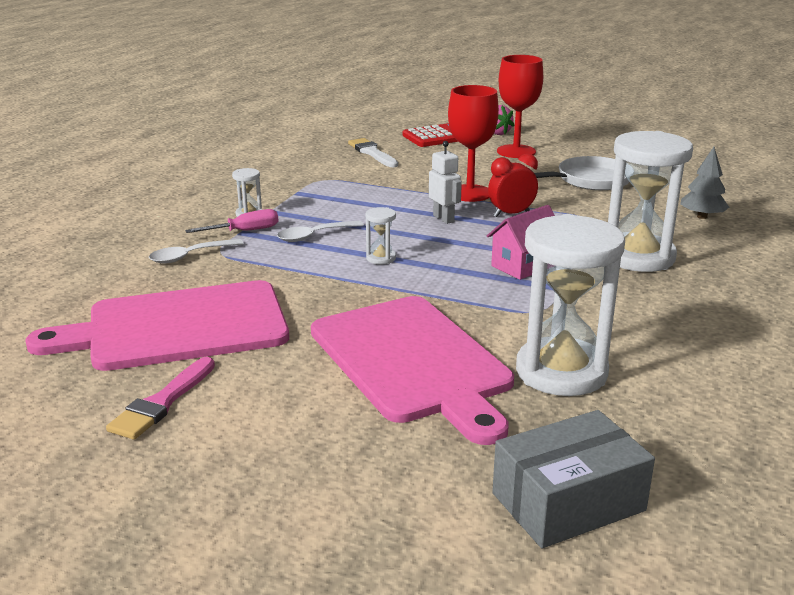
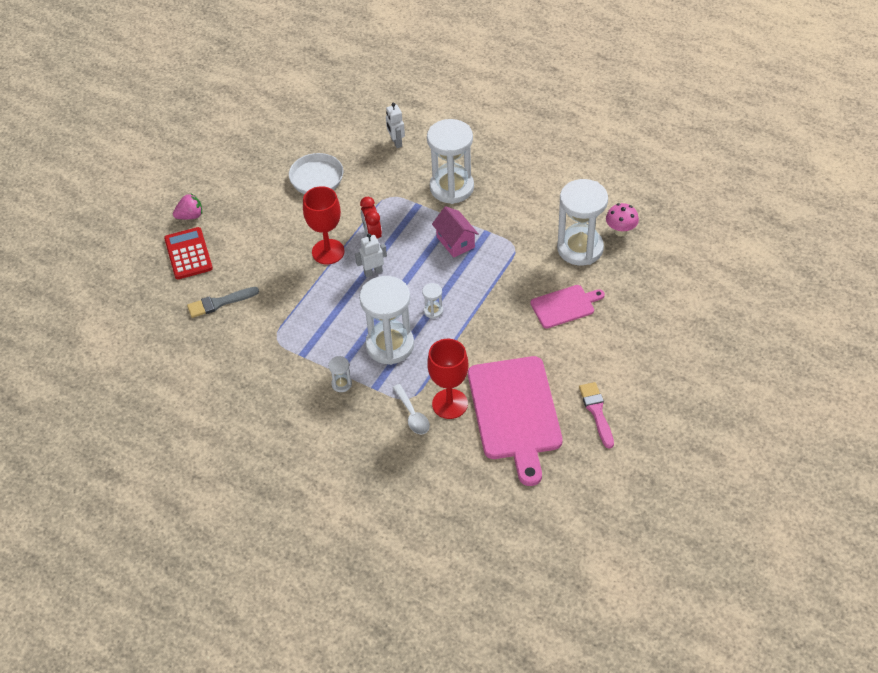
camera: 80 degrees left, 25 degrees up
(162, 402) = (596, 412): pink brush -> pink brush turned 135 degrees counterclockwise
(244, 231) = (374, 385): pink screwdriver -> none
(314, 236) = (390, 345): white spoon -> white hourglass
(372, 153) = (219, 303): white brush -> grey brush
(412, 361) = (564, 306): pink cutting board -> pink cutting board, size x0.52
(516, 151) = (242, 211): red goblet -> red goblet (450, 404)
(568, 502) = (680, 266): grey box -> none
(632, 417) = (621, 231): none -> pink mushroom
(702, 216) = (396, 142): grey tree -> white robot

